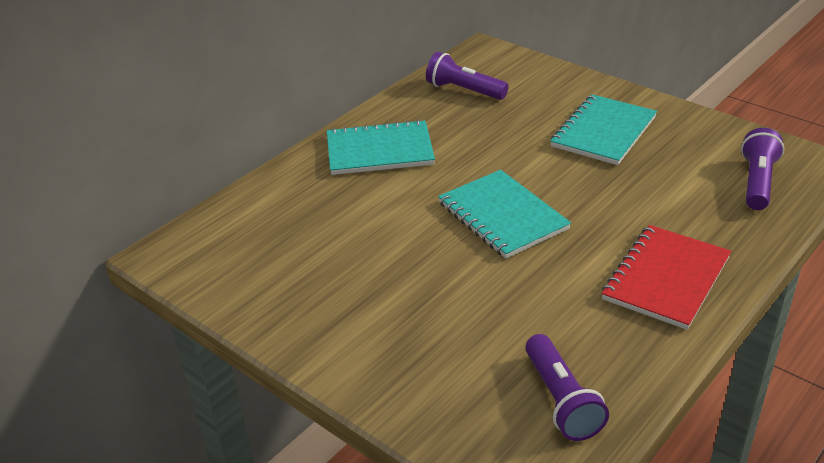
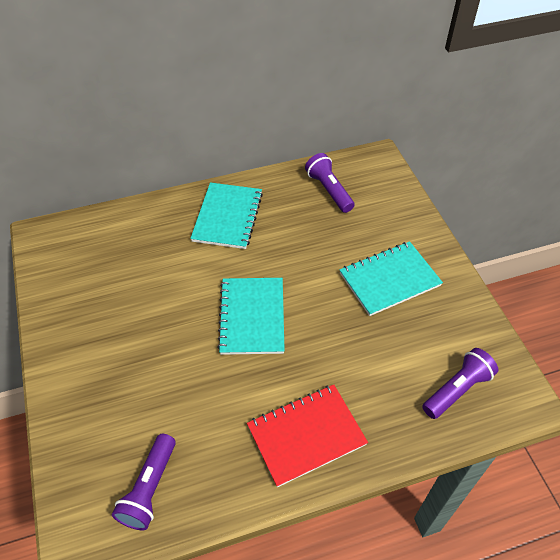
camera: 30 degrees right, 15 degrees up
(379, 151) = (227, 217): turquoise notebook -> turquoise notebook turned 75 degrees clockwise

